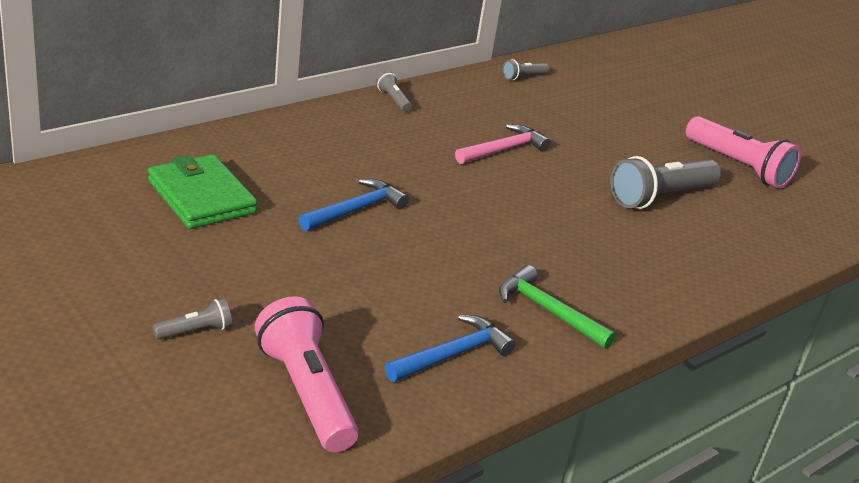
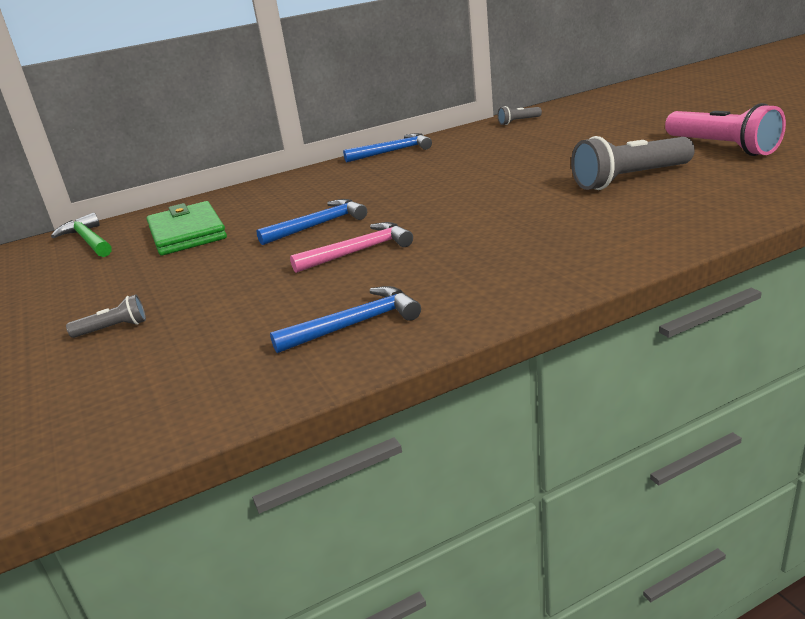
camera: 20 degrees right, 5 degrees down
(306, 392) = (185, 369): pink flashlight -> none
(393, 100) = (392, 151): grey flashlight -> blue hammer
(503, 149) = (479, 168): pink hammer -> pink hammer (358, 251)
(548, 311) = (475, 278): green hammer -> green hammer (88, 241)

